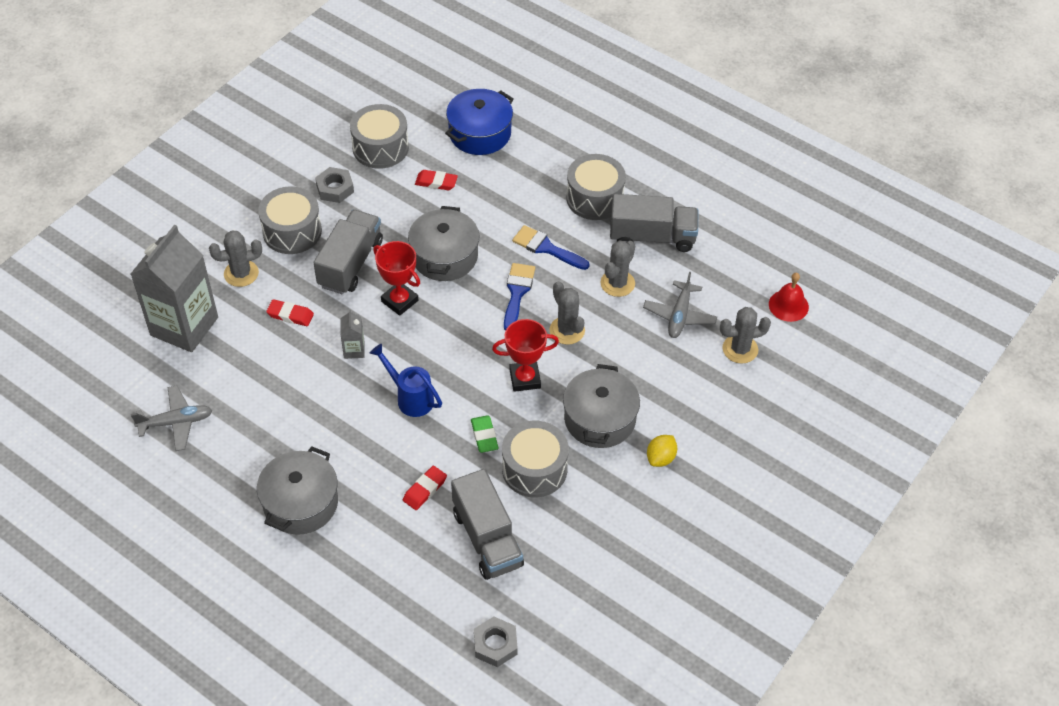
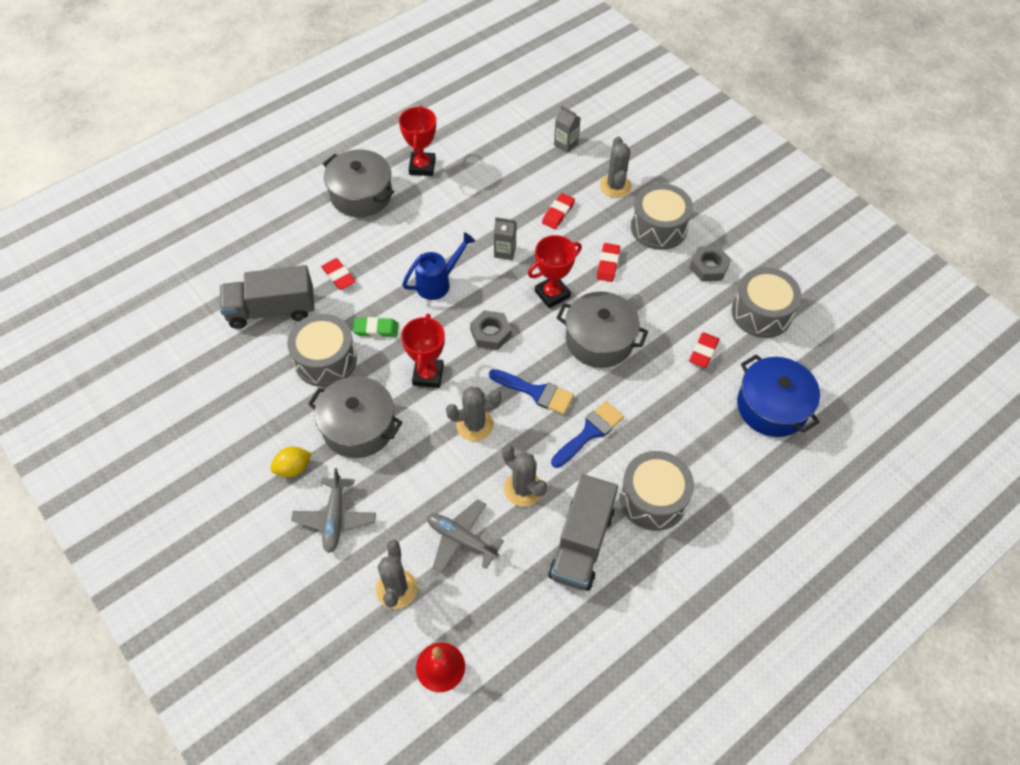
camera: 105 degrees right, 5 degrees up
(176, 422) = (468, 130): grey plane -> grey plane (335, 518)
(184, 326) = (566, 144): grey carton -> grey carton, size x0.41
(244, 454) = (422, 167): none -> red trophy
(350, 264) = (608, 264): grey truck -> red eraser
(495, 644) = (174, 296): grey nut -> grey nut (490, 333)
(661, 458) = (293, 468): yellow lemon -> yellow lemon turned 75 degrees counterclockwise

